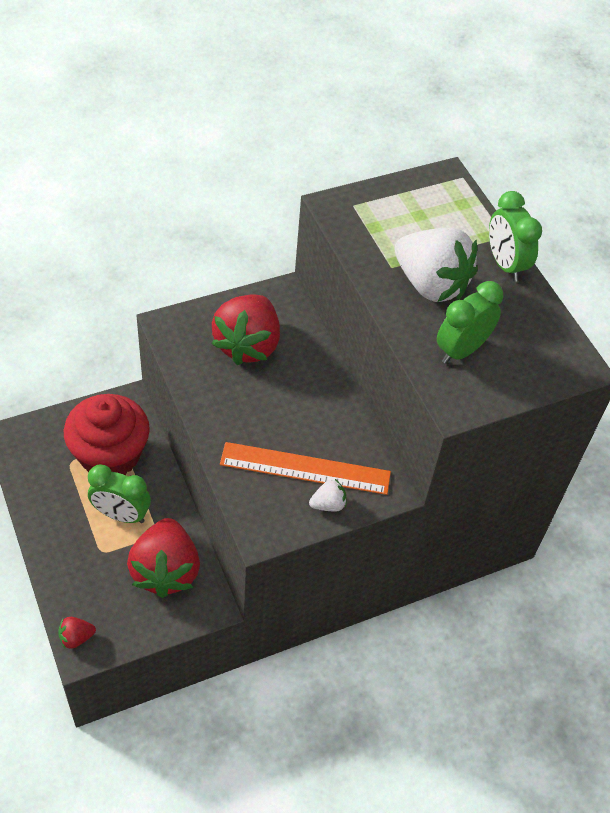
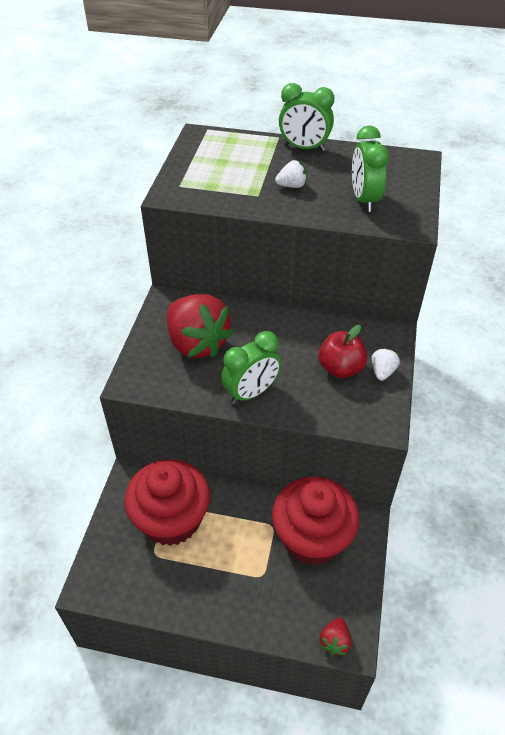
camera: 50 degrees left, 5 degrees down
(121, 515) = (237, 542): green clock -> green clock (251, 393)
(165, 571) = (312, 537): red strawberry -> red cupcake
(305, 469) = (340, 368): orange ruler -> red apple
(430, 284) = (292, 186): white strawberry -> white strawberry, size x0.43

